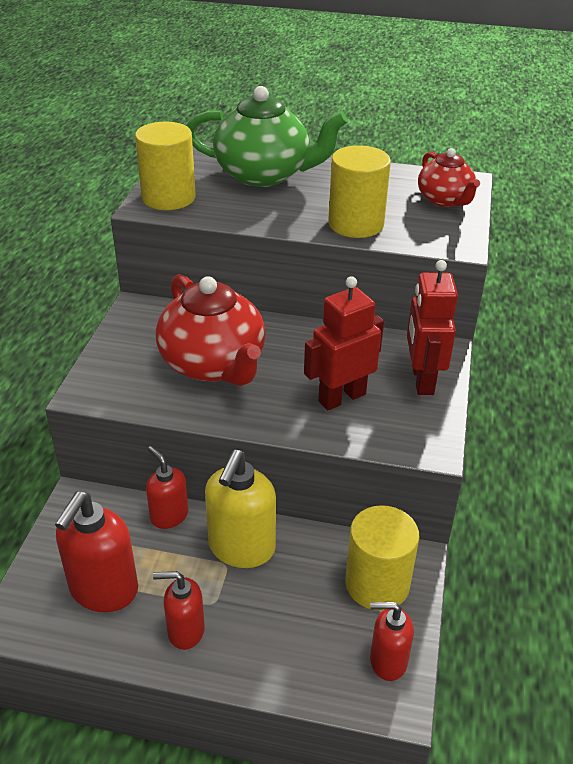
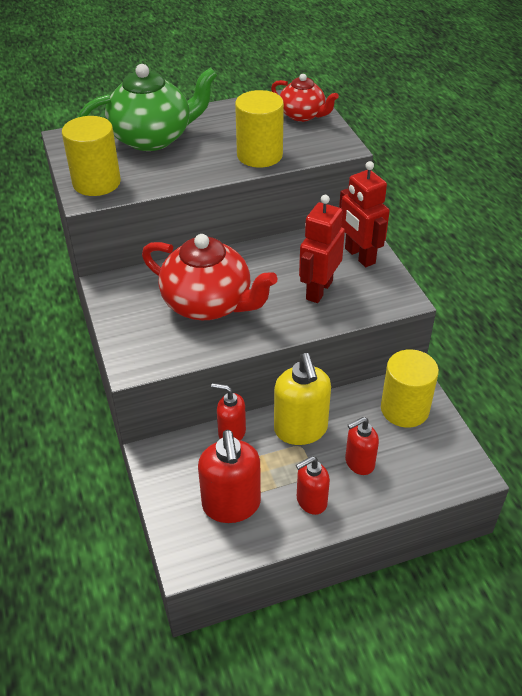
camera: 30 degrees left, 5 degrees up
(387, 661) = (448, 452): red soap dispenser -> red soap dispenser (359, 463)

